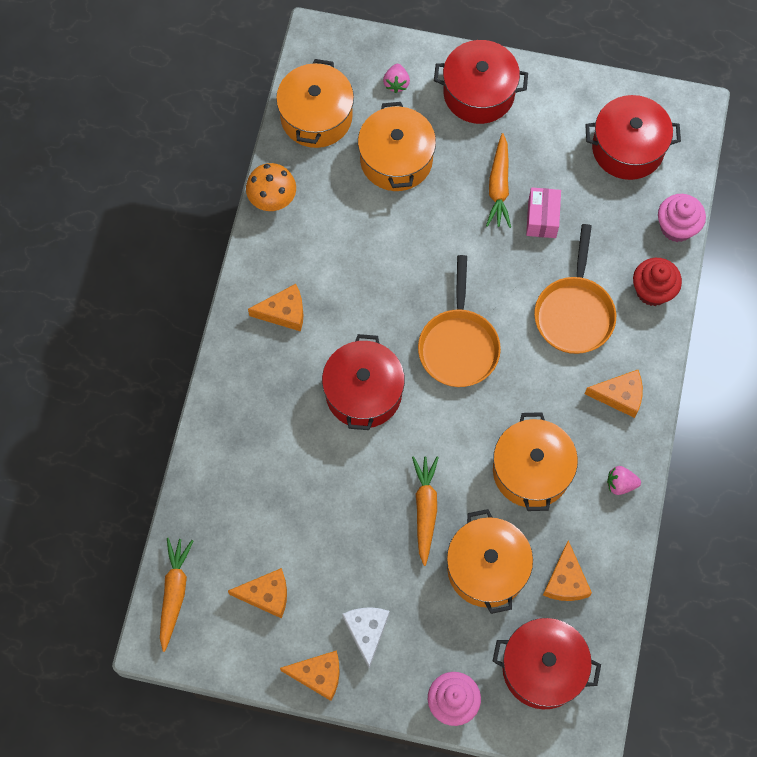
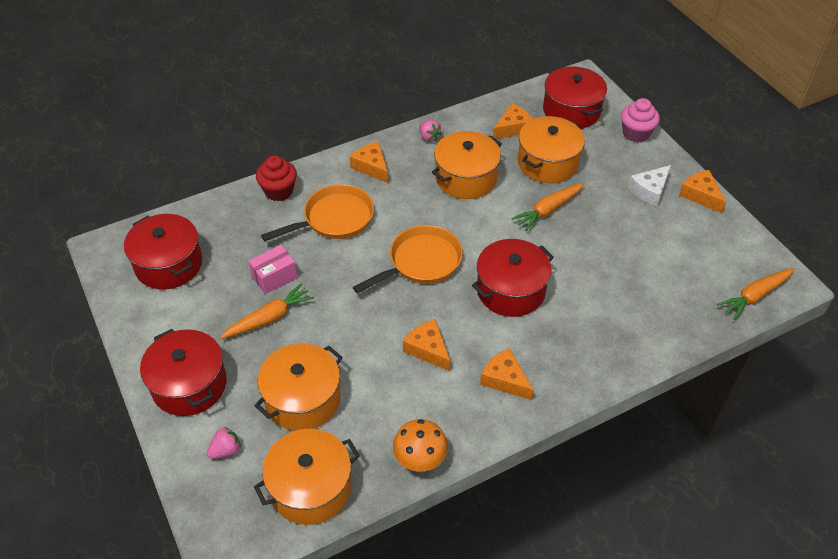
camera: 130 degrees left, 20 degrees down
(266, 595) = (693, 249): orange cheese -> orange cheese (428, 349)
(676, 227) = (216, 205): pink cupcake -> none

